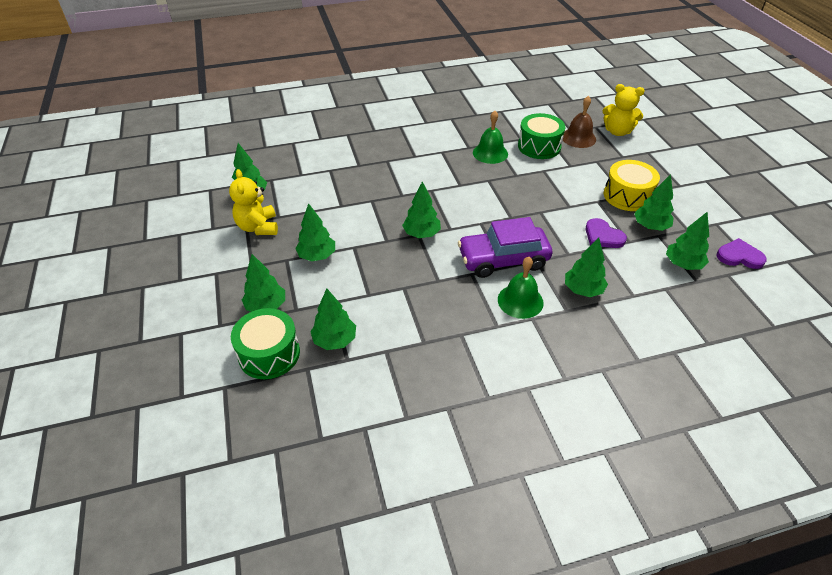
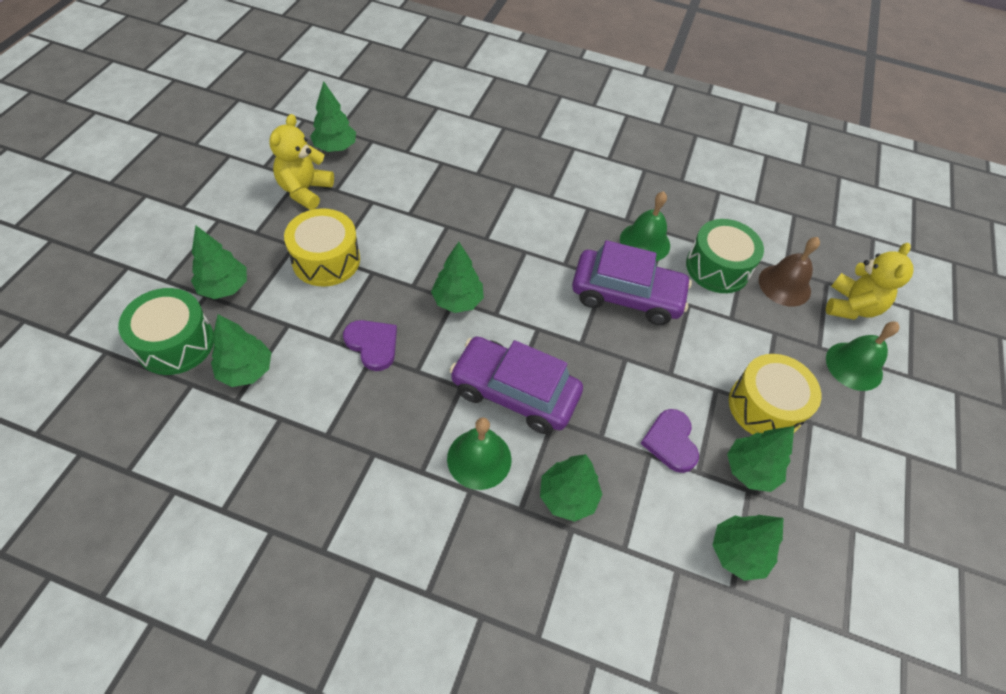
camera: 30 degrees right, 10 degrees up
(317, 256) = (326, 260): green tree -> yellow drum
(509, 183) = (626, 296): none -> purple car
(617, 131) = (851, 306): yellow teddy bear -> yellow teddy bear turned 120 degrees counterclockwise
(646, 156) = (854, 366): none -> green bell
(739, 256) = (835, 598): purple heart -> purple heart (372, 344)

